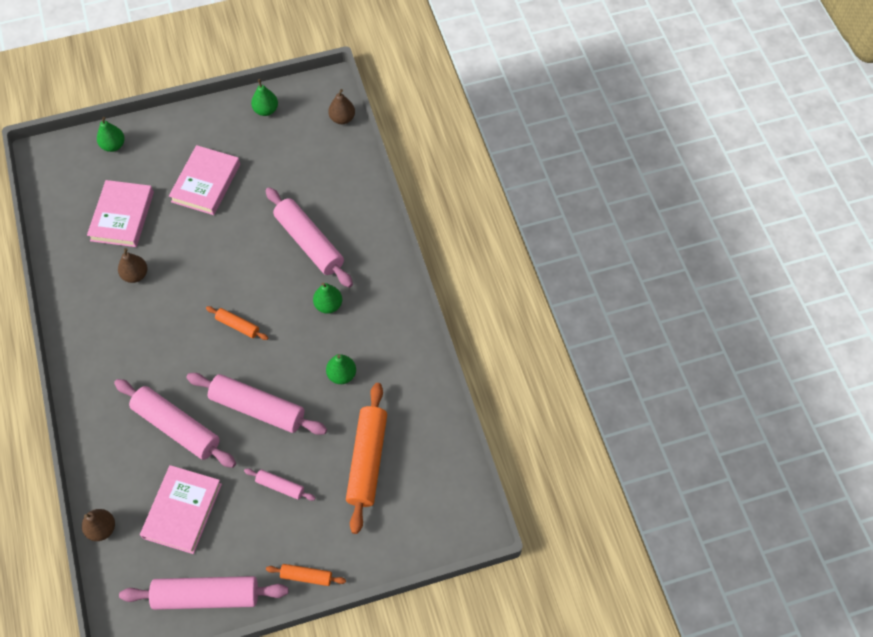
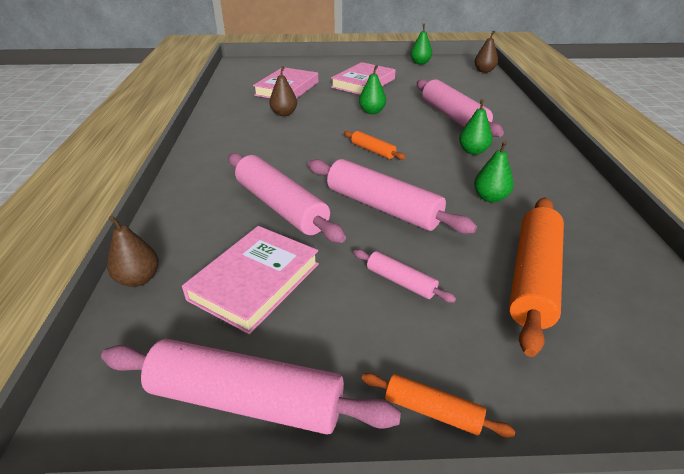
camera: 15 degrees right, 25 degrees down
(113, 145) = (295, 64): green pear -> green pear (372, 112)

